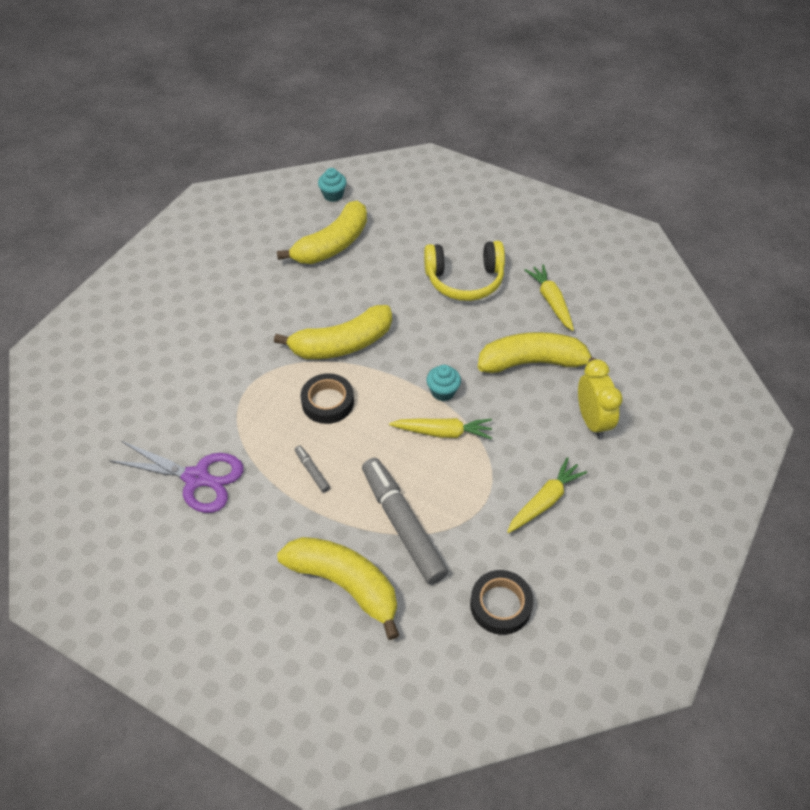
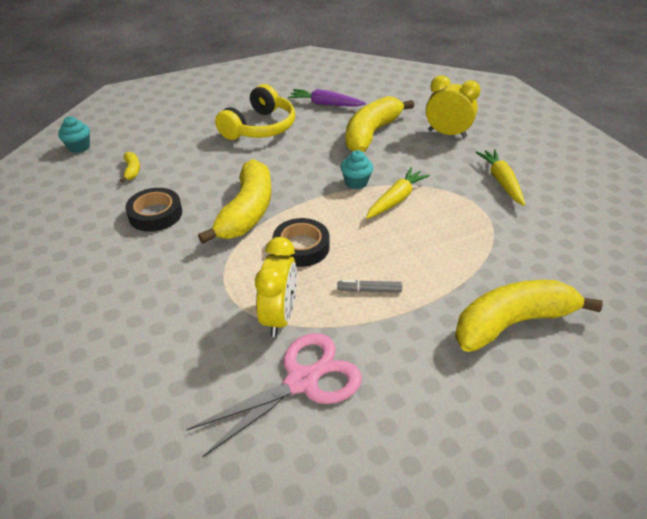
camera: 55 degrees left, 10 degrees down
(196, 478) = (302, 381): purple scissors -> pink scissors
(245, 432) = (279, 317): none -> yellow clock
(332, 245) = (132, 170): yellow banana -> yellow banana, size x0.41
(403, 525) = (472, 260): grey marker -> none
(500, 605) = (584, 242): black tape -> black tape (155, 214)
(551, 301) = (325, 104): yellow carrot -> purple carrot

